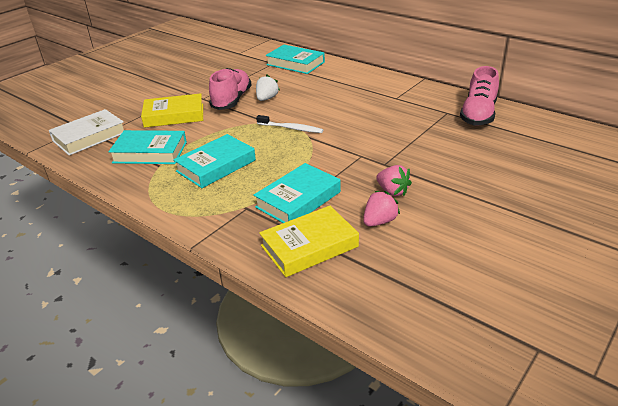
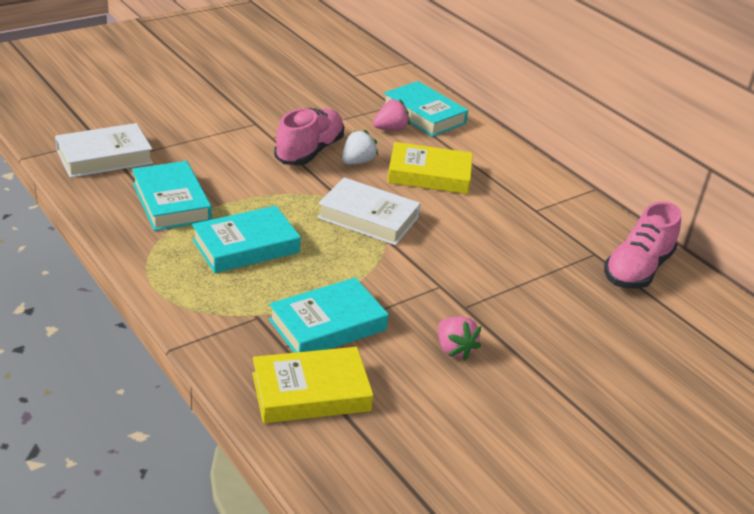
camera: 10 degrees right, 0 degrees up
(150, 152) = (171, 202): turquoise book -> turquoise book turned 45 degrees clockwise
(174, 115) = (224, 154): yellow book -> yellow book (429, 175)
(291, 128) = (368, 218): white toothbrush -> white book
(379, 221) = (415, 386): pink strawberry -> pink strawberry (390, 129)

